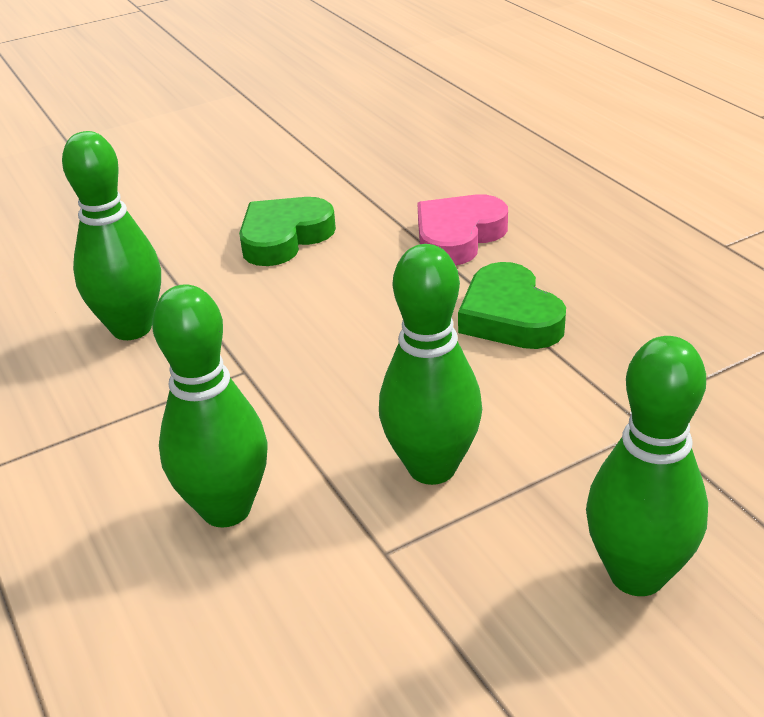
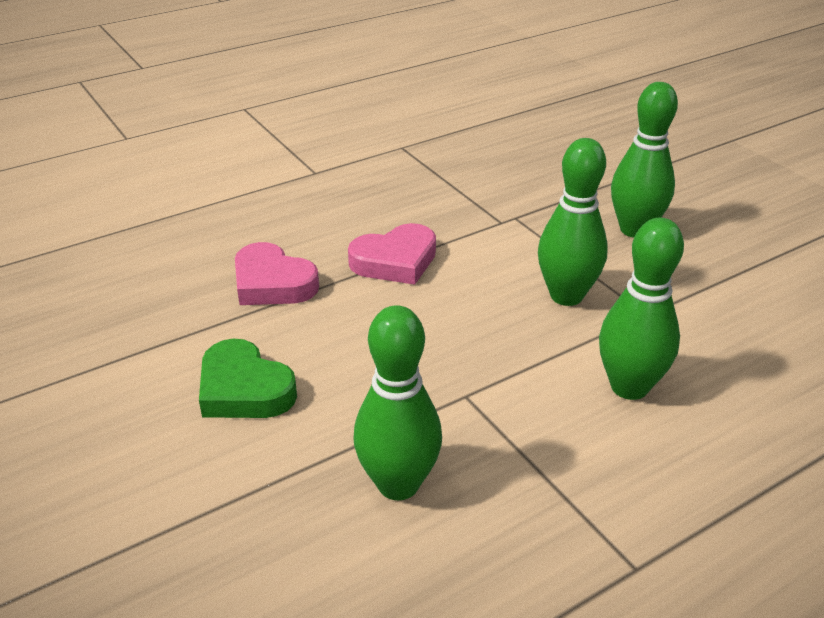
camera: 95 degrees left, 0 degrees up
(509, 316) = (395, 261): green heart -> pink heart

